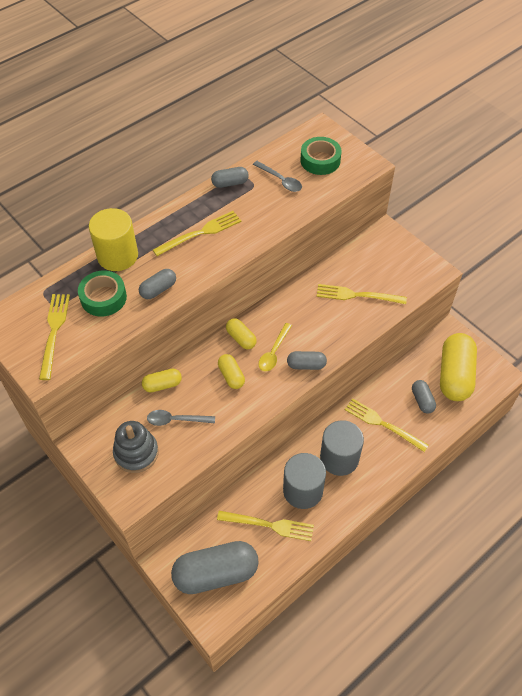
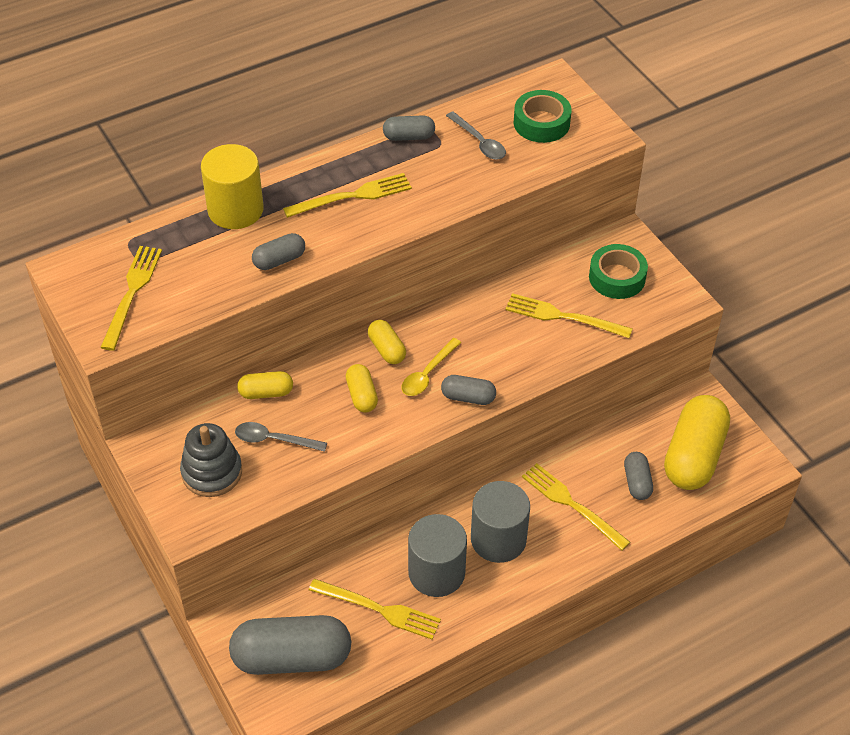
camera: 10 degrees right, 5 degrees down
(103, 298) = (205, 260): green tape -> green tape (617, 277)

